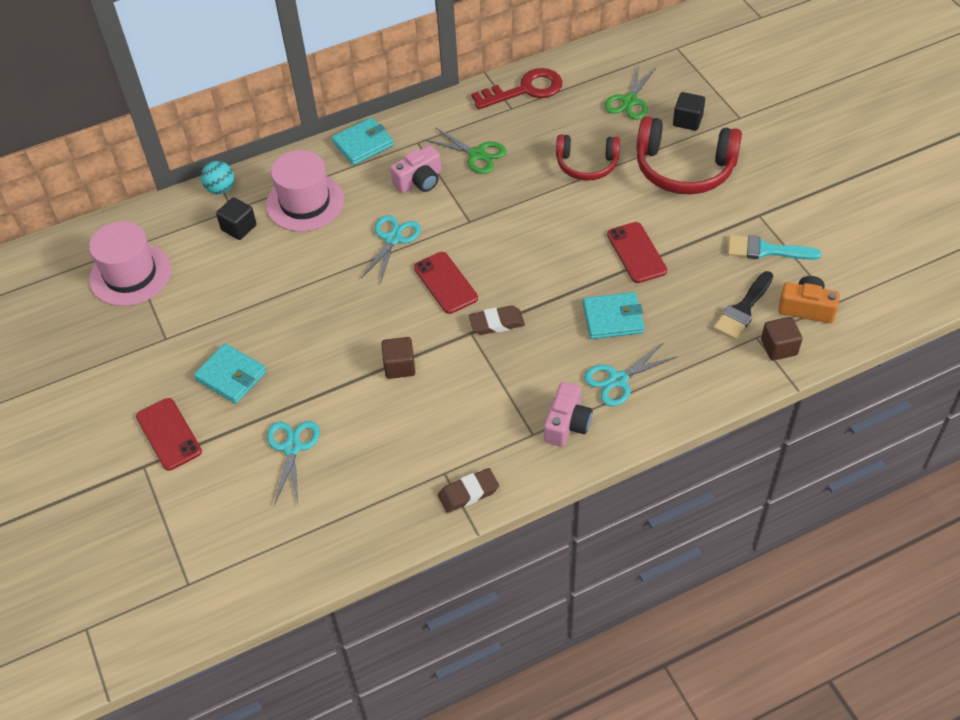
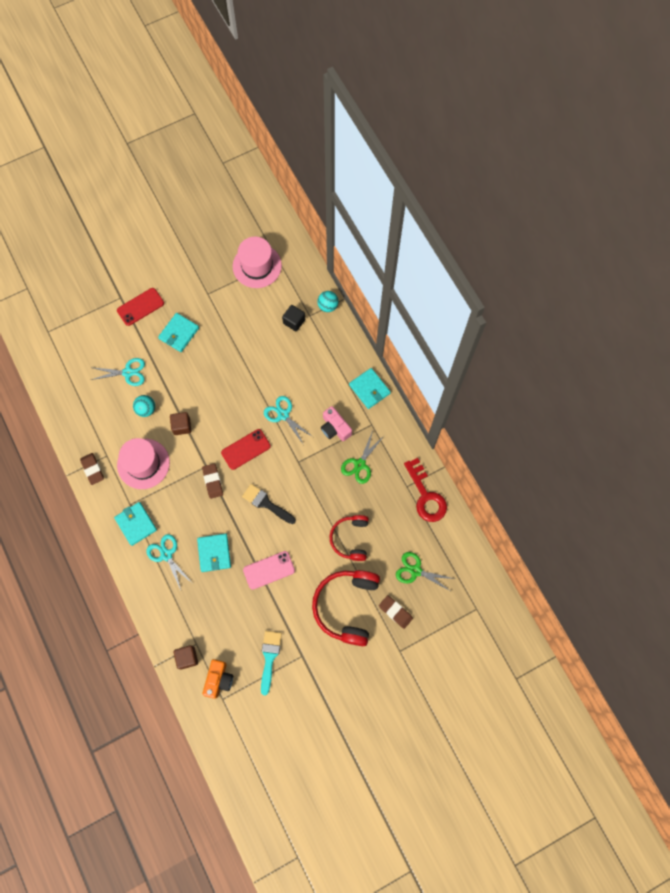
camera: 85 degrees right, 20 degrees up
(305, 202) = (315, 358): pink hat -> pink hat (143, 463)
(364, 418) = (146, 409): none -> turquoise ball
(393, 239) = (283, 415): turquoise scissors -> turquoise scissors turned 150 degrees counterclockwise
(567, 424) = (136, 524): pink camera -> turquoise wallet
(636, 253) = (269, 570): red phone -> pink phone
(687, 121) = (395, 612): black cube -> brown eraser
(743, 309) = (219, 637): black brush -> black brush (266, 503)

